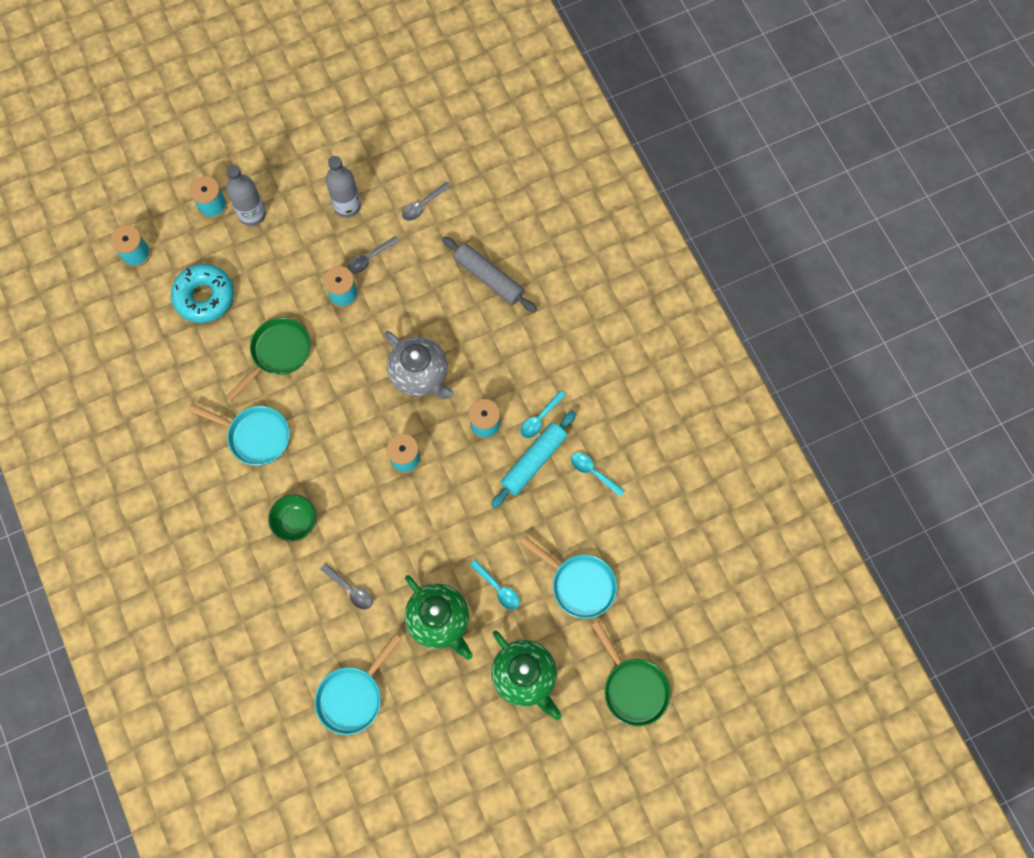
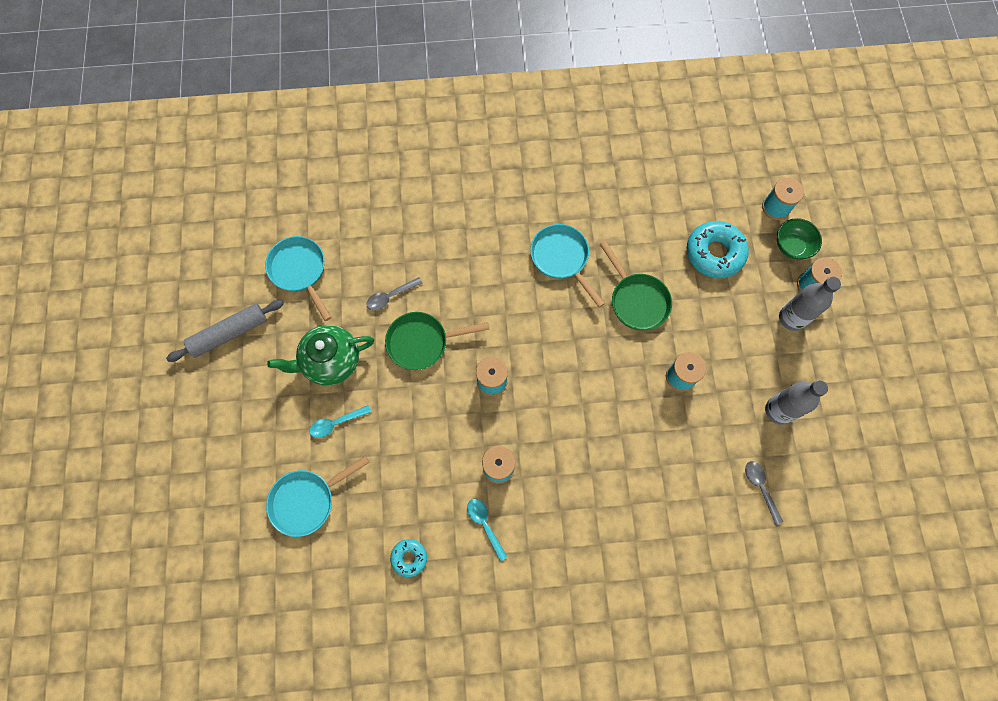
camera: 110 degrees right, 0 degrees up
(255, 436) = (562, 259): turquoise pan -> turquoise pan turned 105 degrees clockwise
(295, 522) = (469, 269): green bowl -> green bowl (791, 246)
(369, 258) = (713, 414): grey spoon -> none
(420, 375) = (571, 422): grey teapot -> none
(489, 278) = (656, 528): grey rolling pin -> grey rolling pin (229, 333)
(525, 677) = (248, 418): green teapot -> none
(533, 461) = (443, 501): turquoise rolling pin -> none
(593, 472) = (409, 558): turquoise spoon -> turquoise donut
(633, 687) = (192, 514): green pan -> green pan (422, 342)

